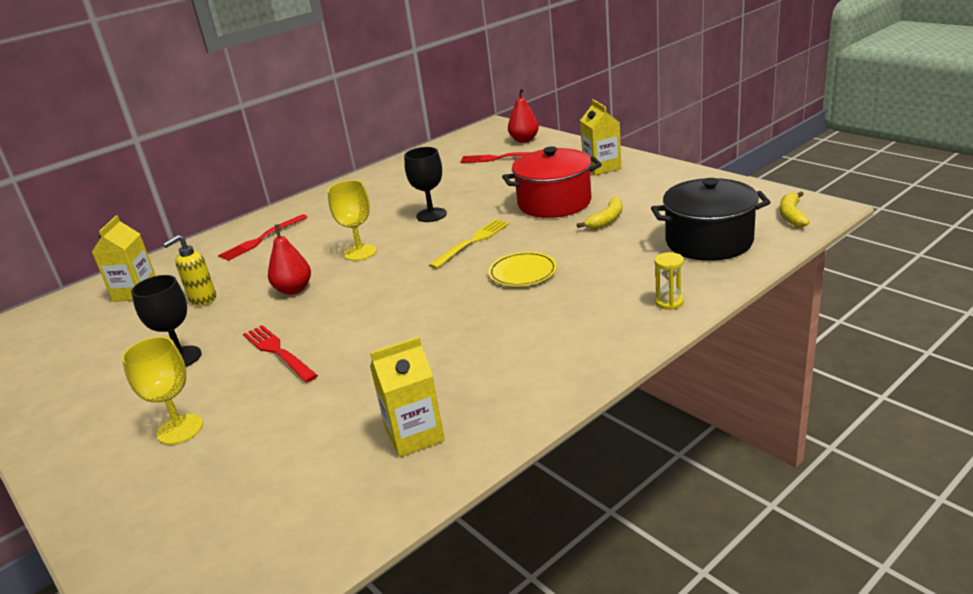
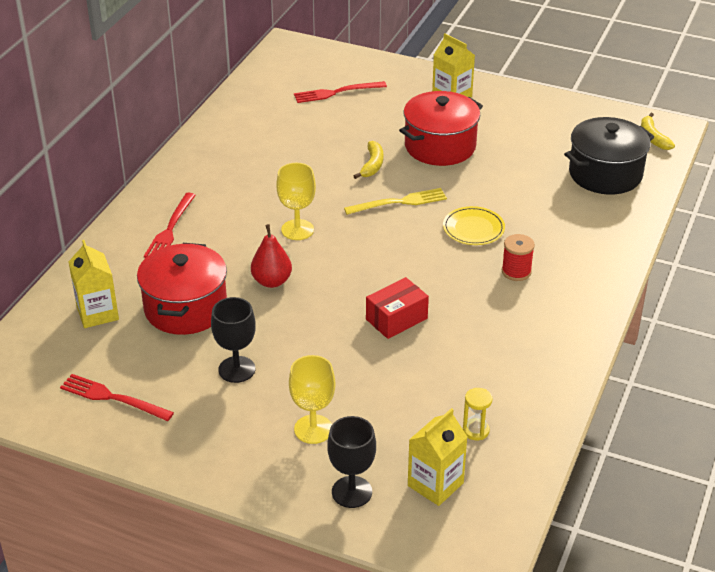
camera: 30 degrees left, 10 degrees up
(202, 299) = (185, 308): yellow soap dispenser -> red pot
(278, 352) = (325, 345): red fork -> red fork (112, 398)
(367, 340) = (396, 319): none -> red box
(414, 435) = (511, 388): yellow carton -> yellow carton (435, 484)
(431, 215) = (329, 175): black goblet -> black goblet (352, 492)
(472, 242) = (399, 202): yellow fork -> yellow fork turned 60 degrees clockwise
(524, 140) = (341, 64): red pear -> none
(530, 317) = (516, 272): none -> red spool
(606, 220) = (503, 161): yellow banana -> yellow banana (372, 165)
(669, 302) = (613, 239): yellow hourglass -> yellow hourglass (476, 431)

